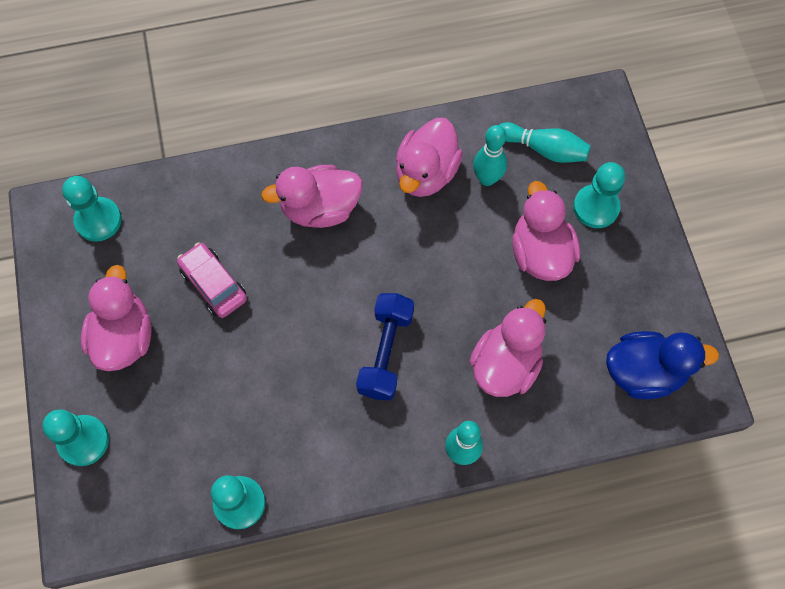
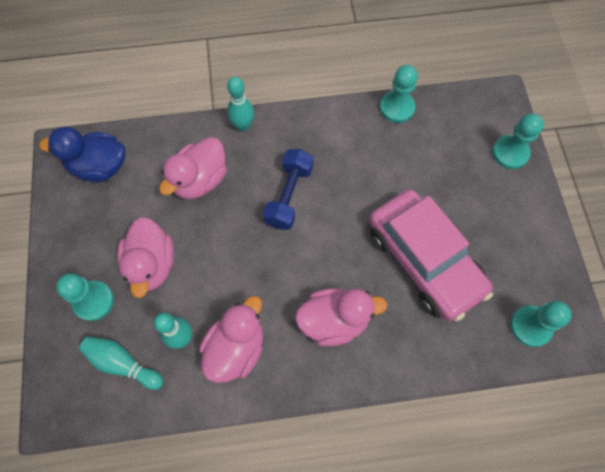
camera: 175 degrees left, 0 degrees up
(124, 337) = (491, 223): pink duck -> none
(213, 284) = (424, 260): pink car -> pink car, size x2.01

